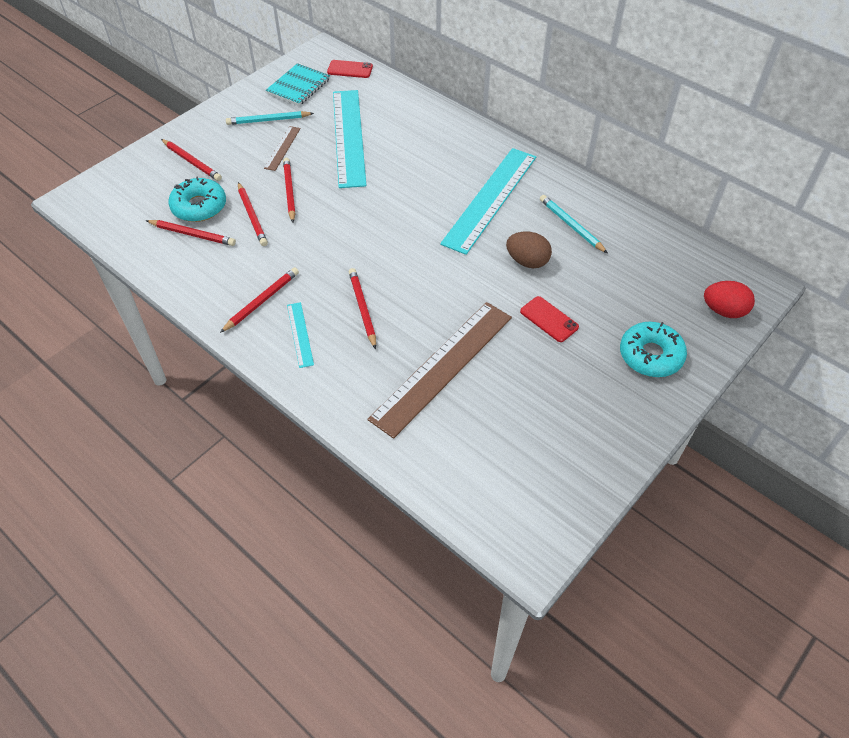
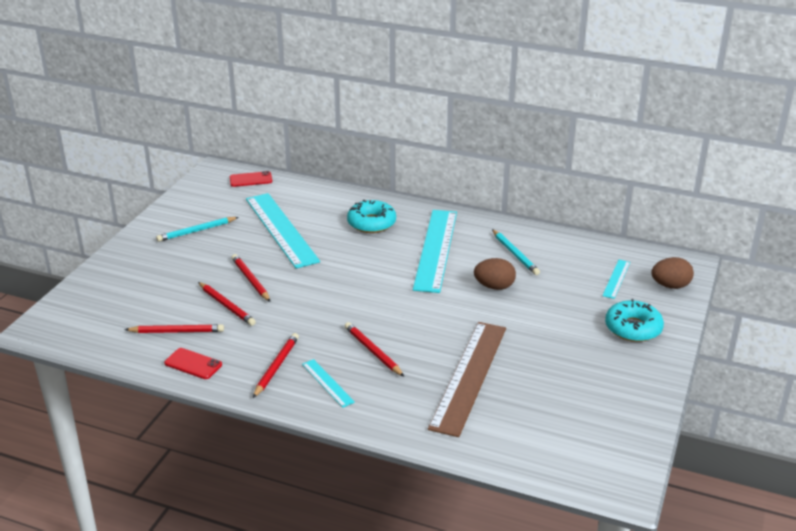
camera: 20 degrees left, 20 degrees down
(192, 162) = (141, 276): red pencil -> none
(199, 206) = (170, 309): turquoise donut -> turquoise donut (371, 223)
(282, 148) = (223, 249): brown ruler -> none
(298, 86) = (210, 200): turquoise notebook -> none
(549, 319) = (537, 322): red phone -> red phone (193, 364)
(571, 225) = (515, 254): turquoise pencil -> turquoise pencil turned 150 degrees counterclockwise
(666, 286) = (616, 279): none -> turquoise ruler
(723, 311) = (670, 286): red egg -> brown egg

